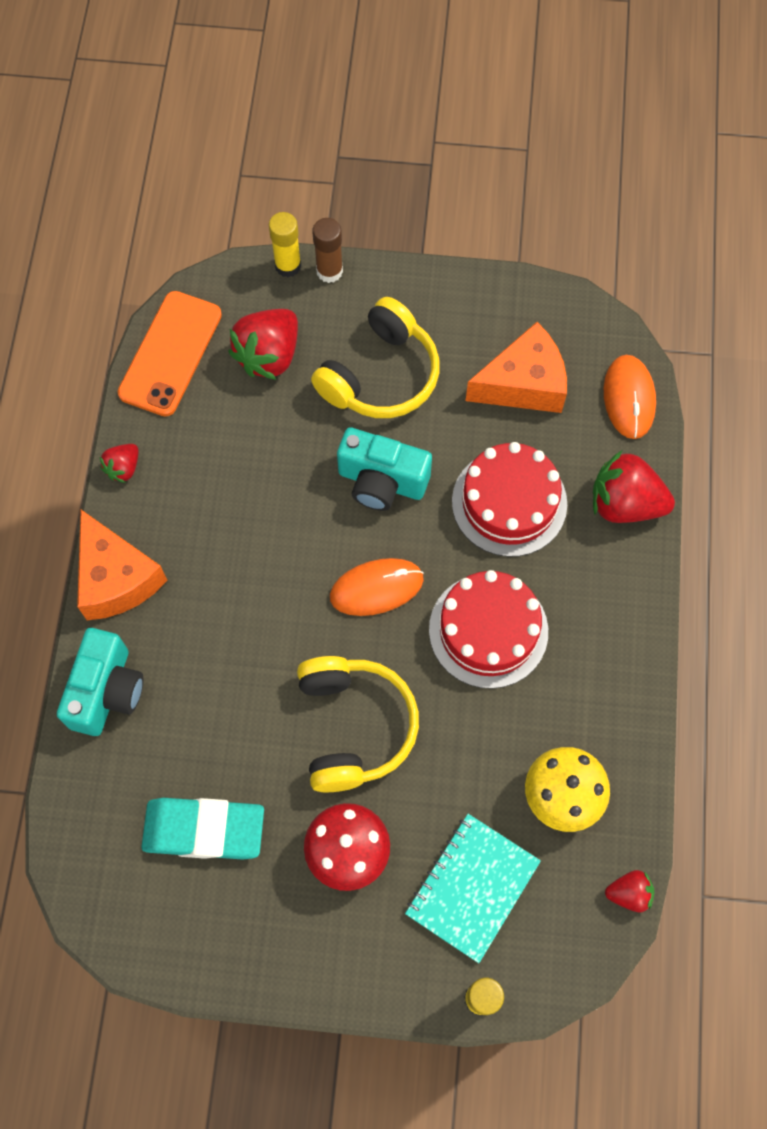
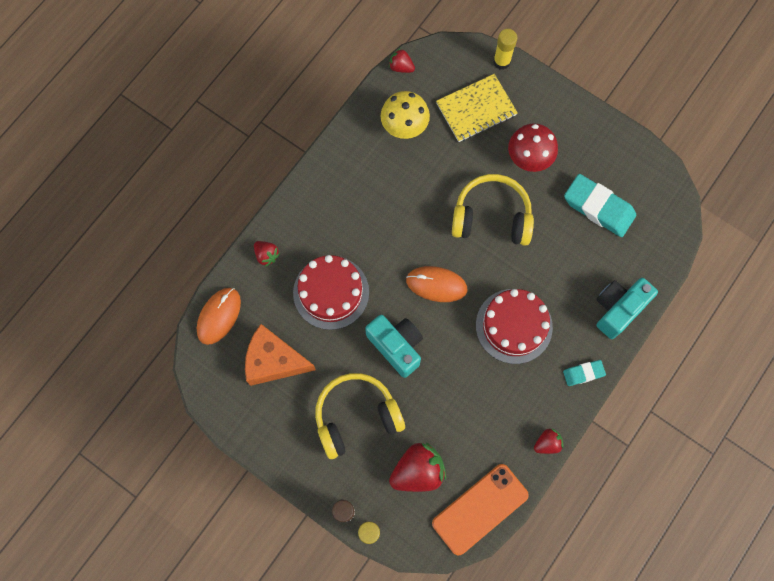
camera: 150 degrees left, 5 degrees up
(116, 578) = (583, 373): orange cheese -> turquoise eraser
(354, 726) = (491, 217): yellow headphones -> yellow headphones turned 75 degrees clockwise
(472, 887) = (476, 109): turquoise notebook -> yellow notebook
(488, 630) = (389, 227): red cake -> red cake (514, 326)
(625, 503) = (266, 255): red strawberry -> red strawberry, size x0.53

